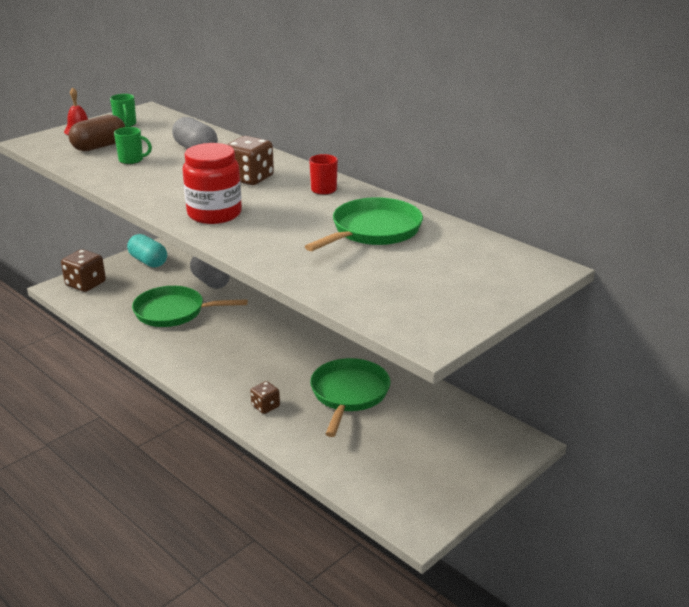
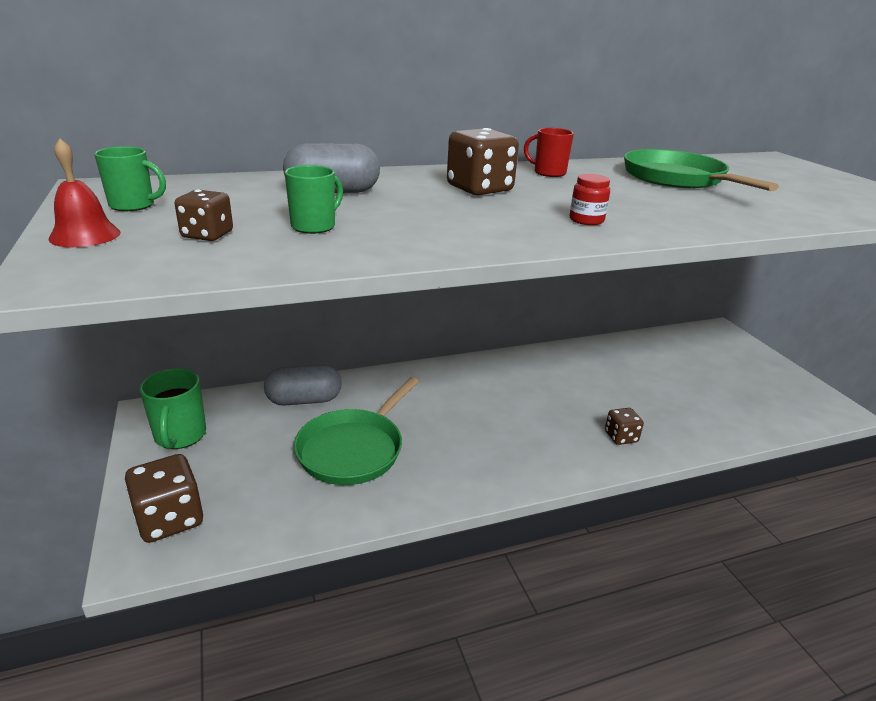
camera: 65 degrees left, 0 degrees up
(99, 146) = (207, 235): brown capsule -> brown dice
(148, 261) = (180, 436): turquoise capsule -> green mug
(214, 214) = (586, 220): red jar -> red jar, size x0.44
(349, 394) = (618, 382): green pan -> none

